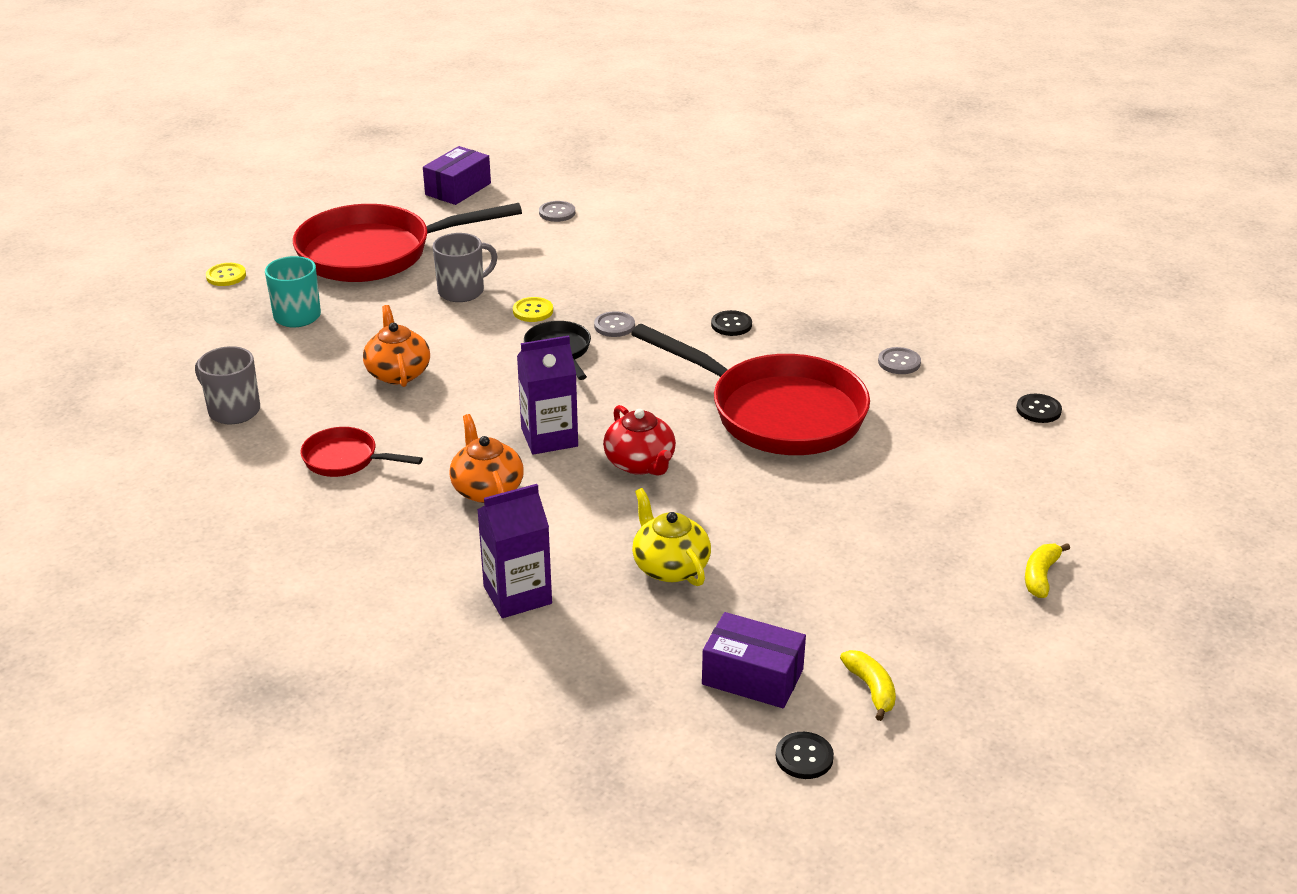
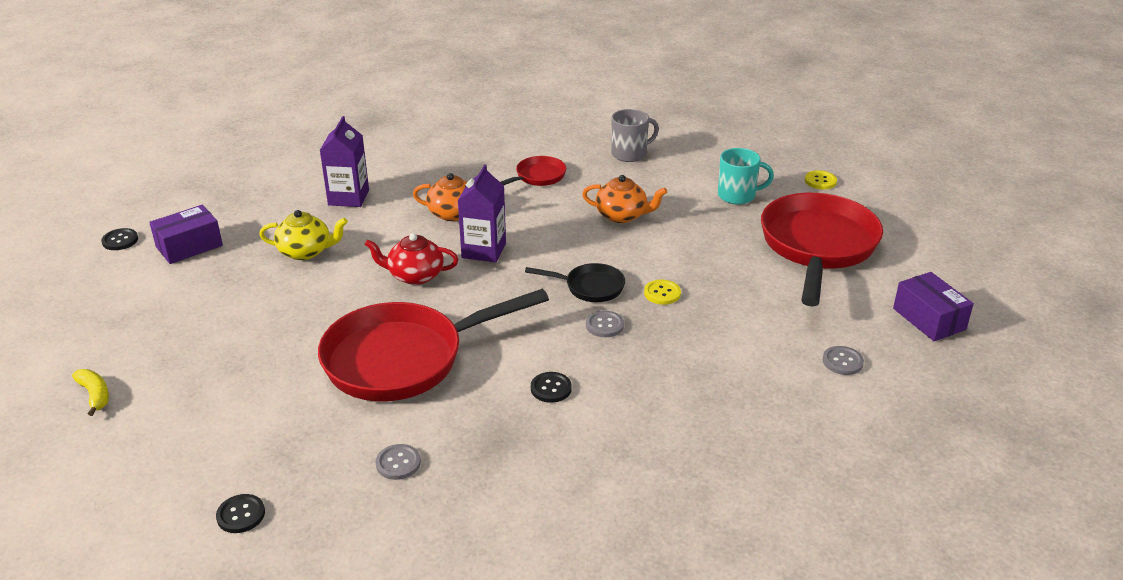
camera: 120 degrees right, 0 degrees up
(462, 291) = (722, 270): grey mug -> none
(871, 689) = (124, 280): yellow banana -> none

